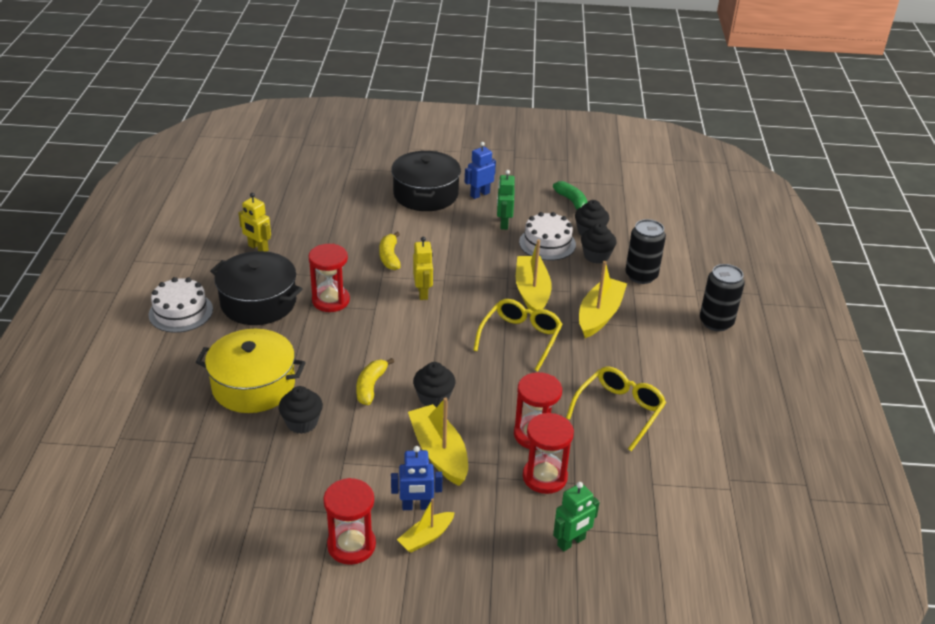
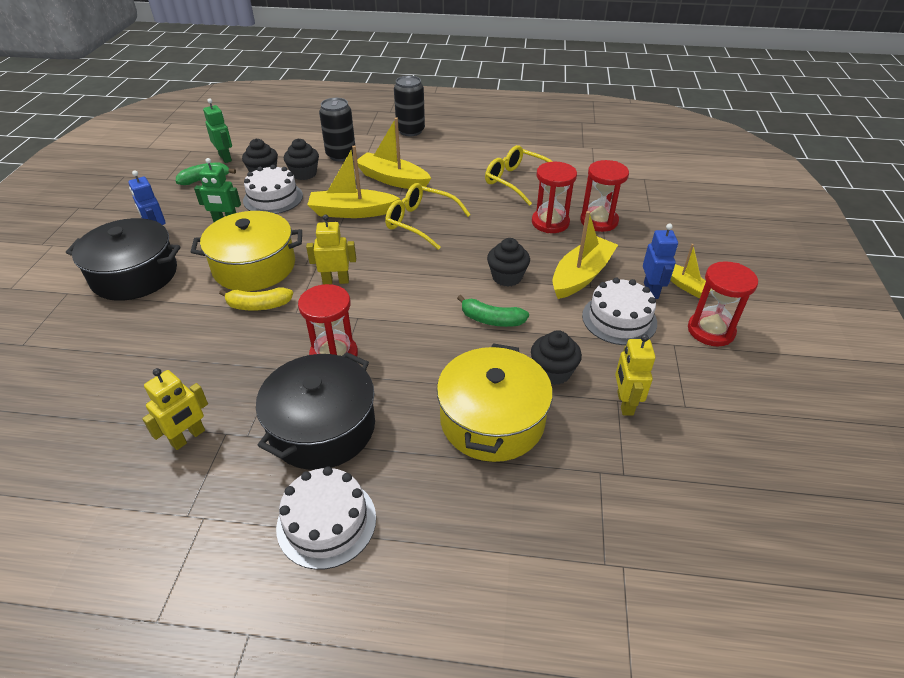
camera: 85 degrees left, 5 degrees up
(261, 465) = (624, 403): none -> yellow robot
(370, 386) = (491, 320): yellow banana -> green banana
(370, 475) = (619, 319): none -> white cake
(439, 452) = (581, 276): yellow boat -> yellow boat turned 150 degrees clockwise
(440, 248) = (254, 266): none -> yellow pot
(571, 542) = (664, 214): green robot -> green robot (225, 158)

